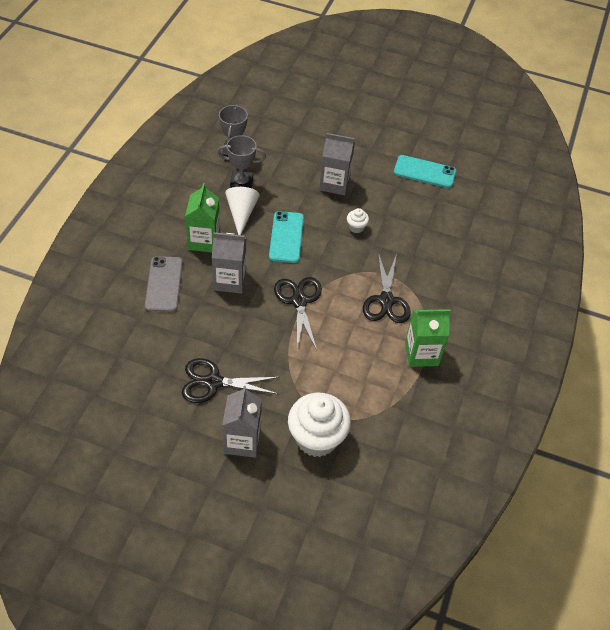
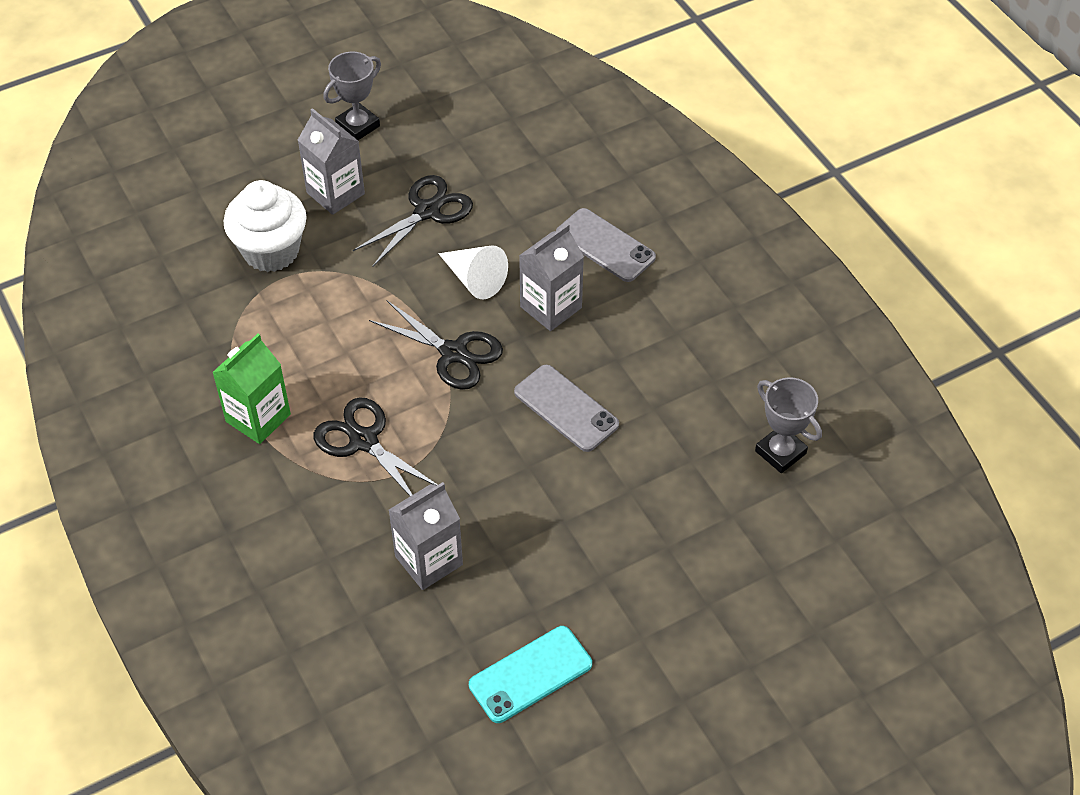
camera: 135 degrees right, 0 degrees up
(204, 241) = (639, 321): green carton -> none
(241, 184) = (709, 422): grey trophy -> grey trophy (358, 126)
(241, 213) = (653, 388): white cone -> white cone (475, 279)
(286, 237) = (566, 408): turquoise phone -> grey phone
(334, 183) = (612, 533): grey carton -> grey carton (428, 560)
(356, 227) = (508, 498): white cupcake -> none

